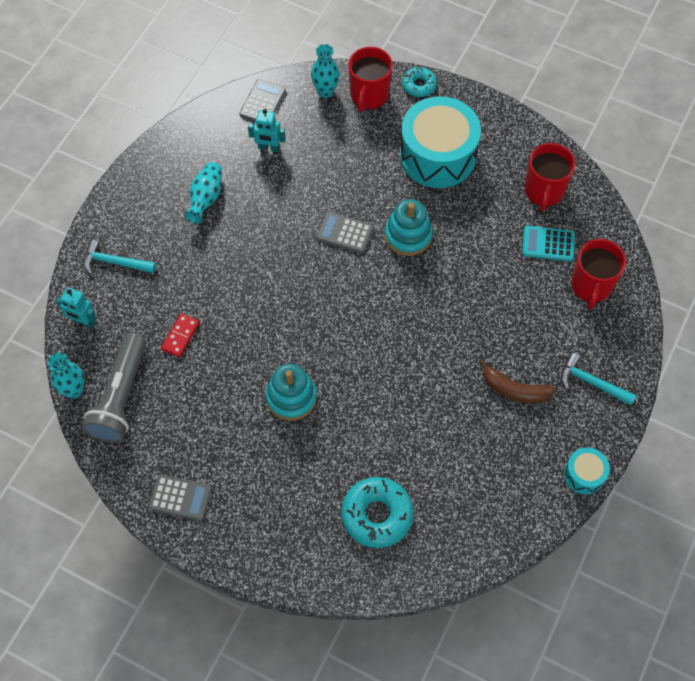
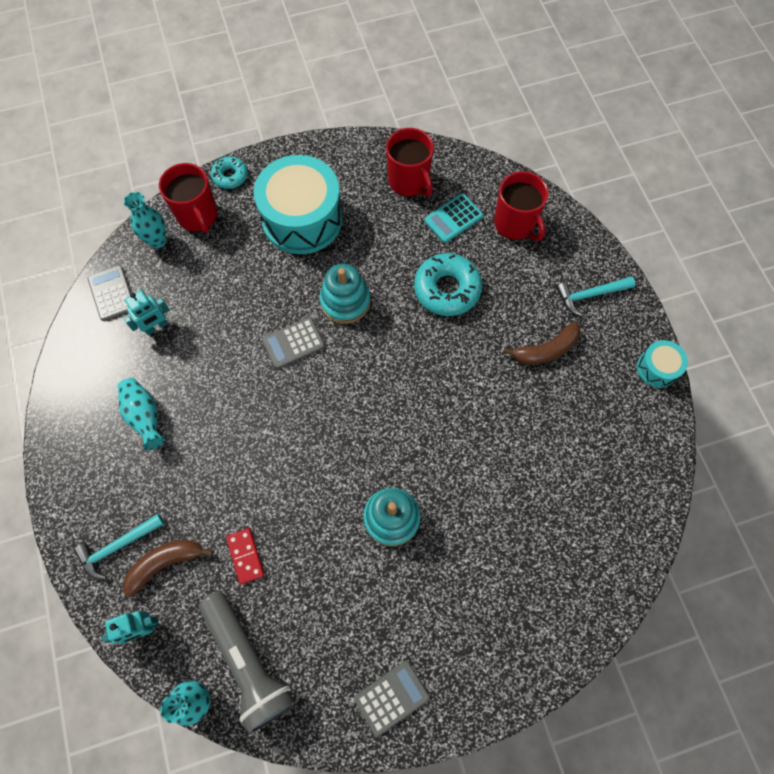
camera: 45 degrees left, 5 degrees up
(131, 297) = (165, 563): none -> brown banana
(377, 515) = (555, 547): turquoise donut -> turquoise donut (447, 289)

